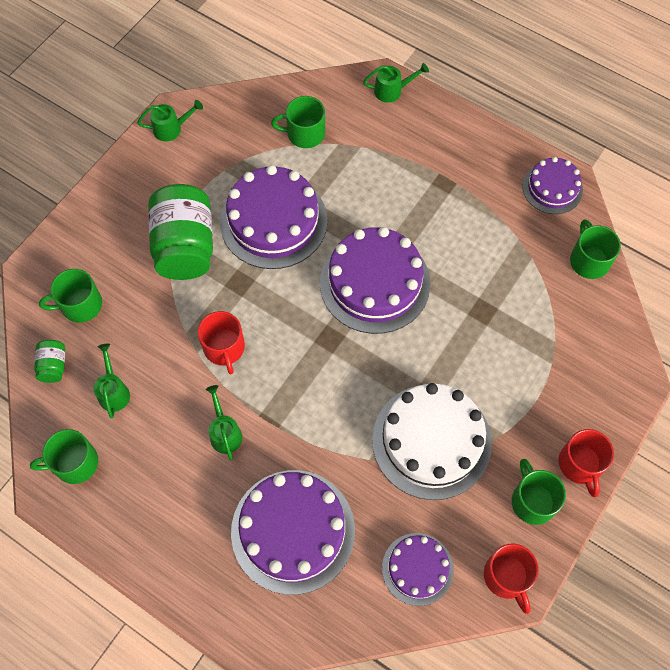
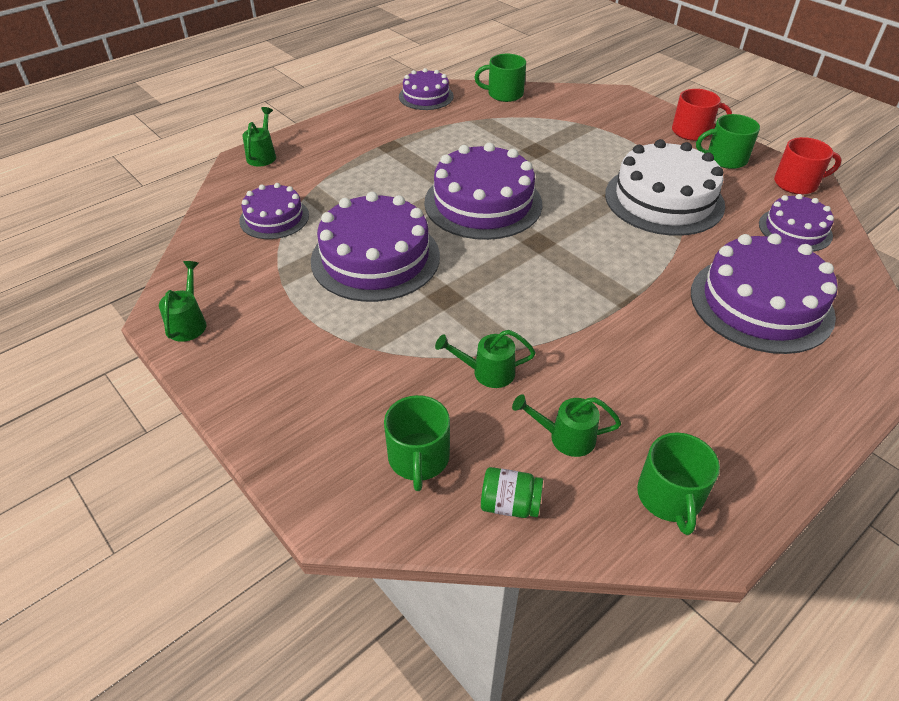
camera: 75 degrees left, 20 degrees down
(185, 247) = (374, 335): green jar -> none
(224, 348) = (528, 322): red mug -> none
(224, 432) = (639, 338): green watering can -> green watering can (487, 372)
(304, 133) = (274, 218): green mug -> purple cake

